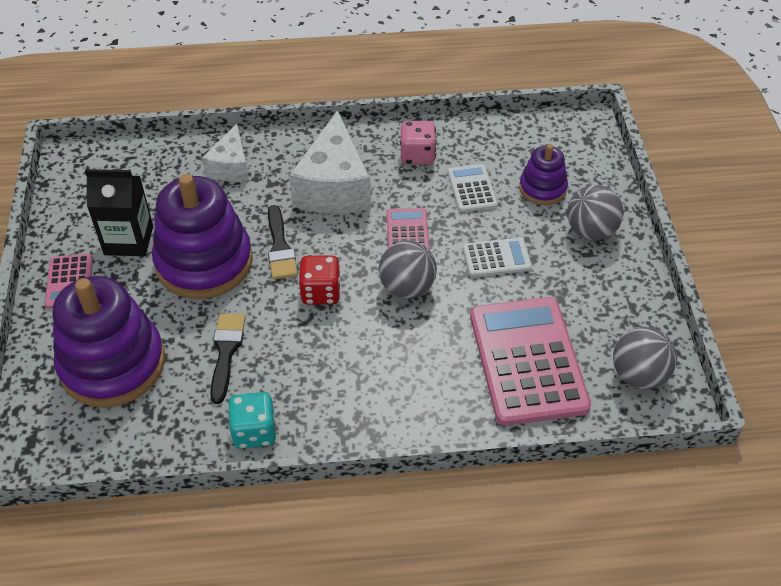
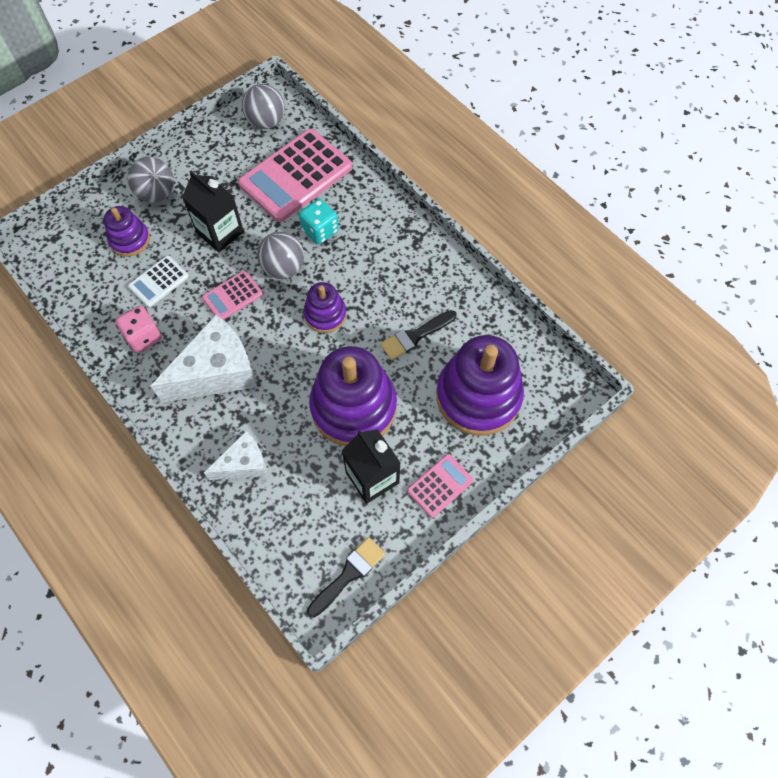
camera: 125 degrees left, 15 degrees up
(254, 432) = (456, 280): turquoise dice -> turquoise dice (320, 231)
(280, 248) = (304, 367): black brush -> black brush (349, 574)
(321, 292) = (325, 314): red dice -> purple stacking toy
(496, 258) = (220, 232): white calculator -> black carton

